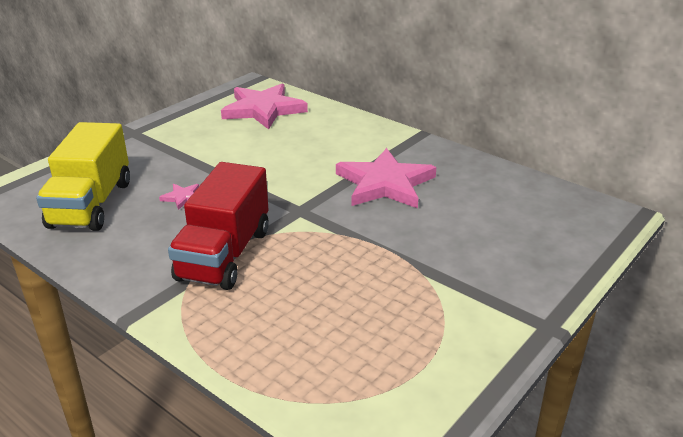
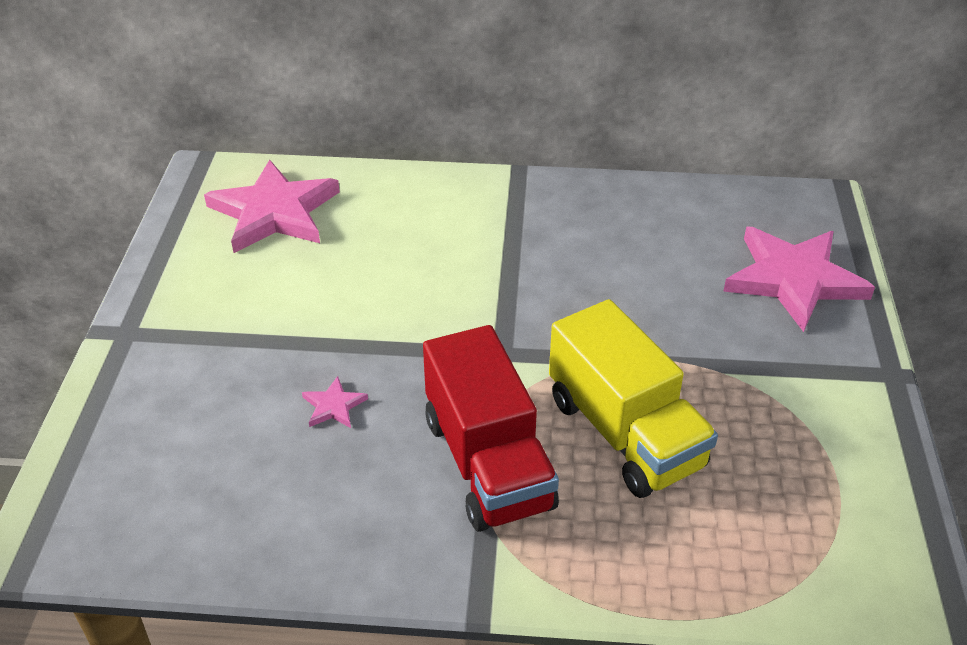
camera: 35 degrees left, 10 degrees up
(91, 204) = (218, 480): yellow truck -> yellow truck (624, 433)
(385, 183) = (556, 266): pink star -> pink star (793, 279)

